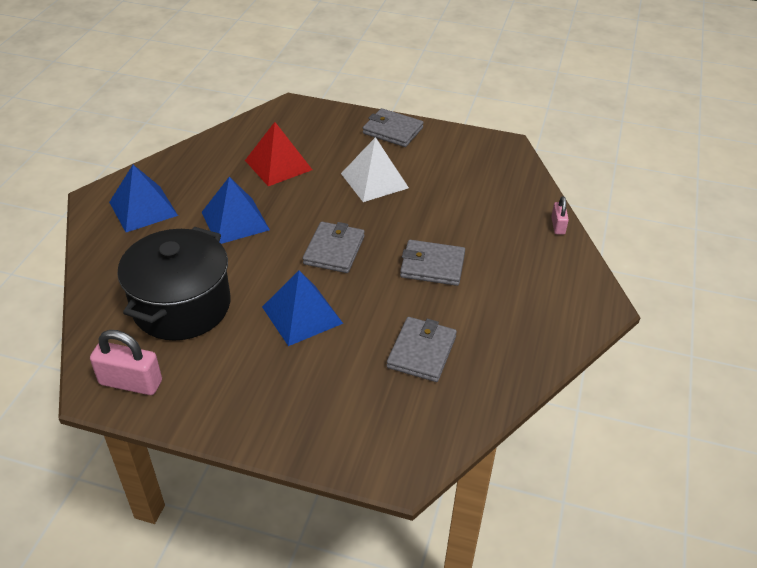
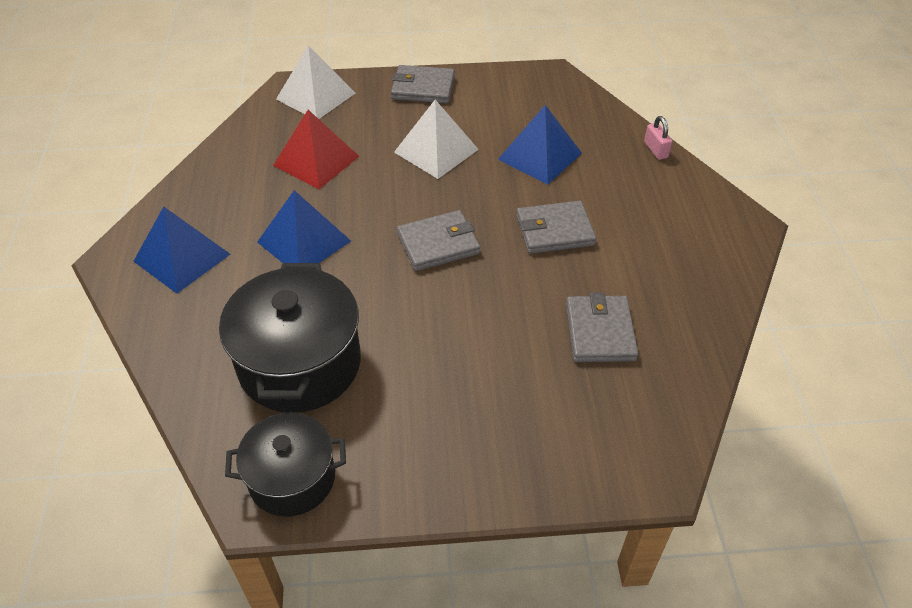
camera: 20 degrees left, 5 degrees up
(131, 382) = (292, 478): pink padlock -> black pot
(302, 315) = (446, 330): blue pyramid -> blue pyramid (540, 156)
(306, 117) = (316, 96): none -> white pyramid
(334, 250) = (438, 244): grey wallet -> grey wallet turned 75 degrees clockwise

